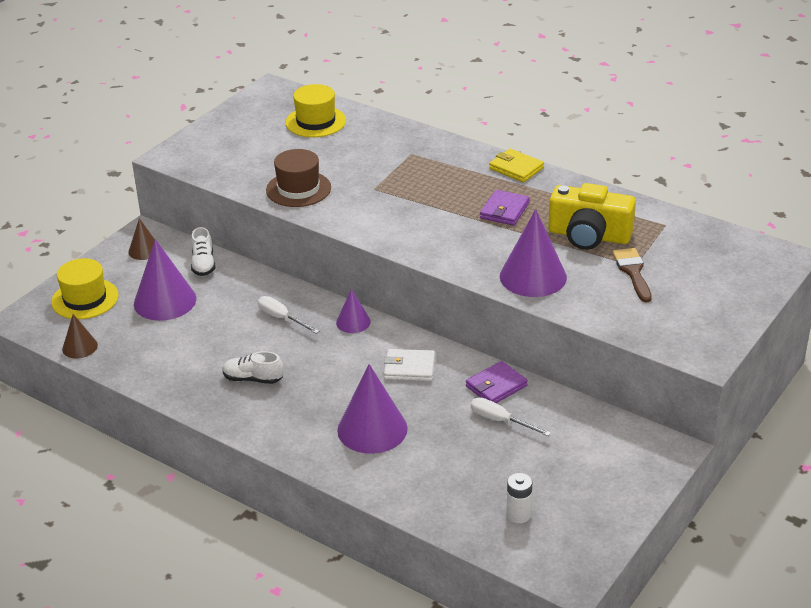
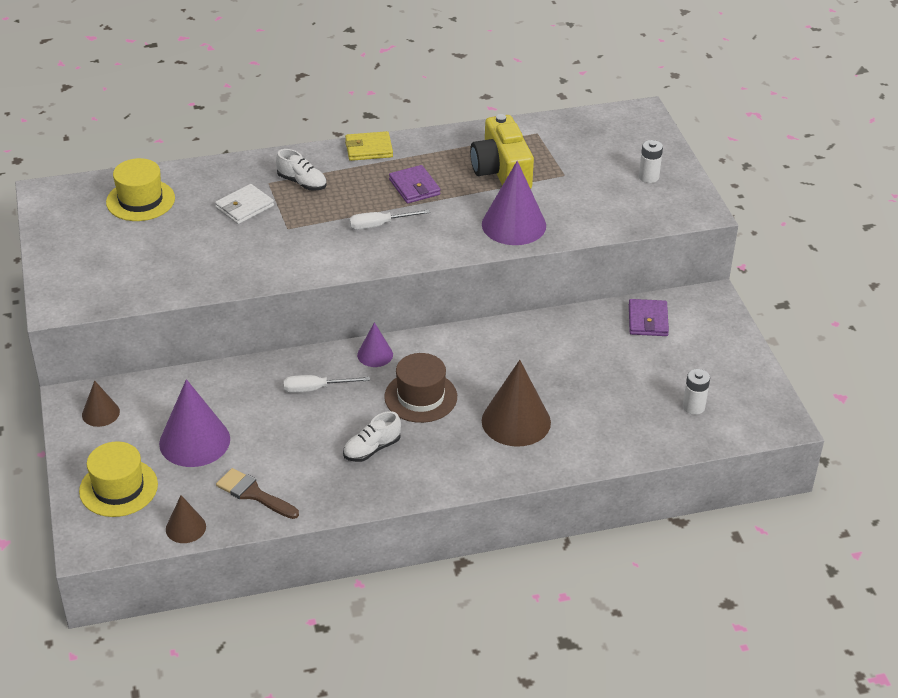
camera: 50 degrees left, 5 degrees up
(203, 264) = (175, 390): white shoe -> white shoe (302, 183)
(298, 189) = (226, 265): brown hat -> brown hat (420, 397)
(372, 429) = (516, 421): purple cone -> brown cone
(409, 368) = (470, 360): white wallet -> white wallet (244, 207)
(496, 386) = (547, 332): purple wallet -> purple wallet (648, 320)
(500, 421) = (587, 354): white screwdriver -> white screwdriver (379, 225)
(589, 235) = (501, 171): yellow camera -> yellow camera turned 105 degrees clockwise
(633, 272) = (570, 180): brown brush -> brown brush (253, 494)
(704, 306) = (648, 177): none -> white battery

